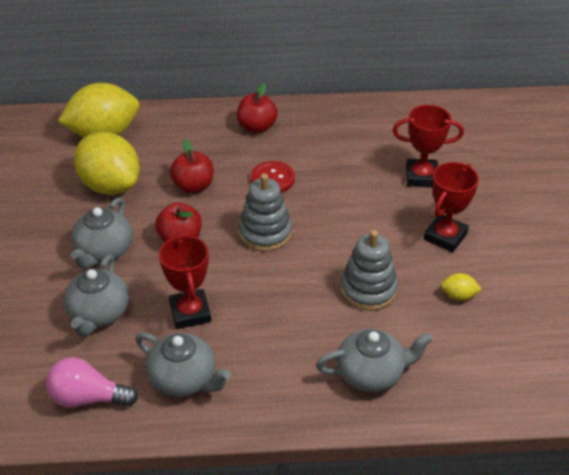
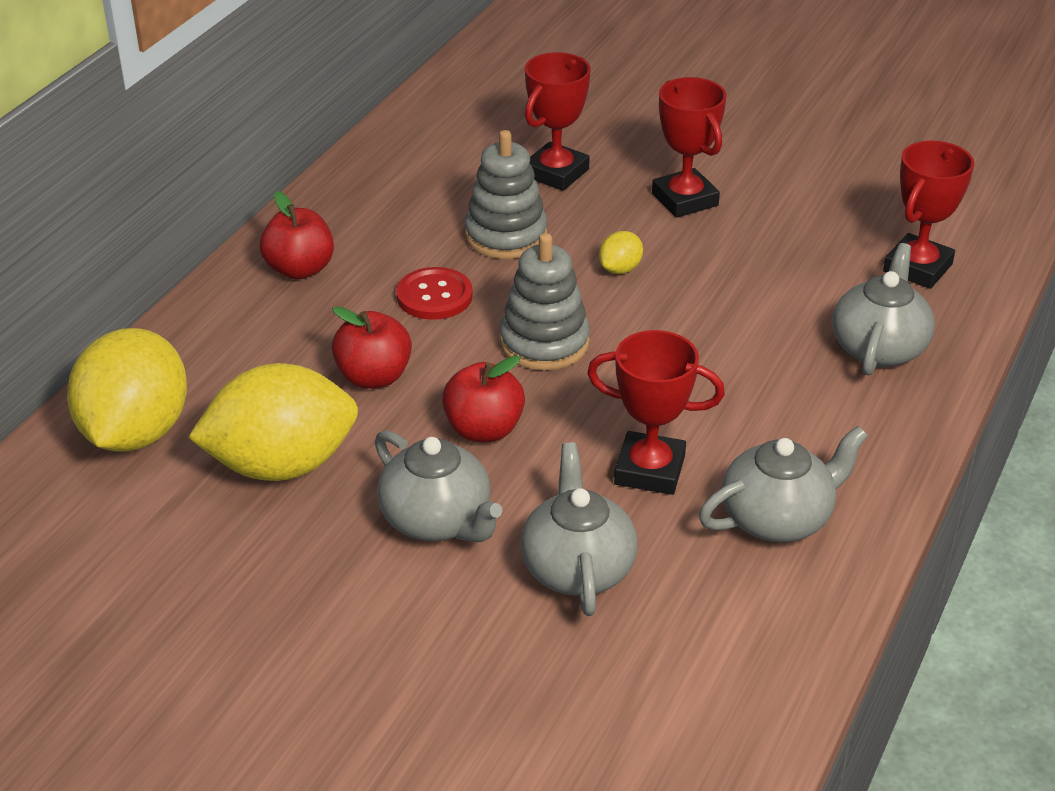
camera: 60 degrees left, 5 degrees down
(88, 398) = (749, 632): pink light bulb -> none
(99, 313) = (577, 568): grey teapot -> grey teapot turned 135 degrees counterclockwise
(368, 290) = (731, 295): grey stacking toy -> grey stacking toy (506, 236)
(458, 296) = (796, 231): yellow lemon -> yellow lemon (620, 269)
(471, 366) = (917, 268): none -> red trophy

